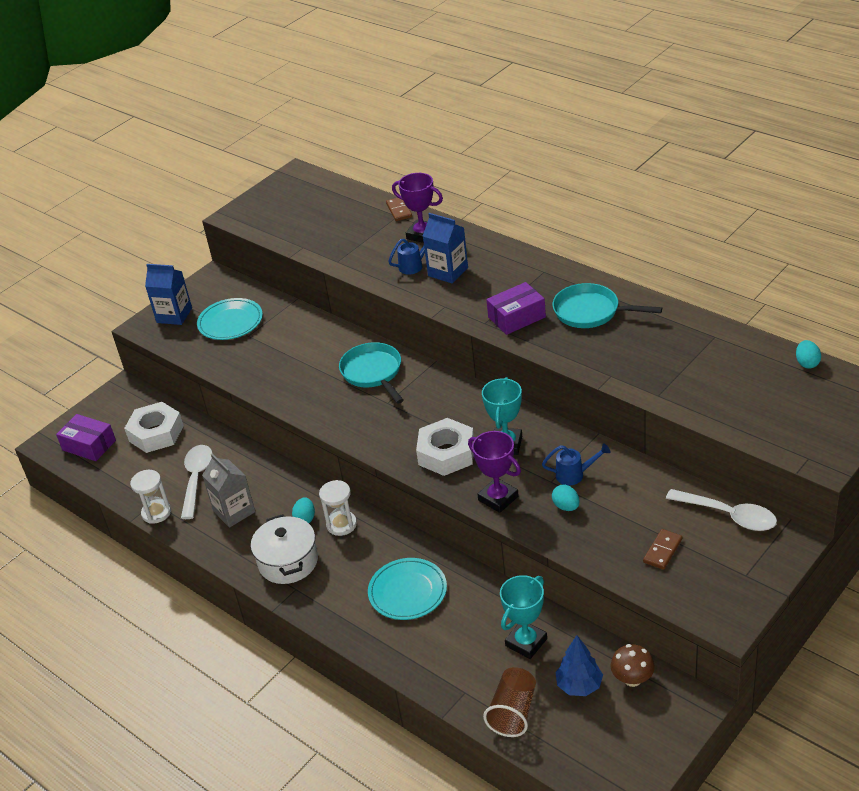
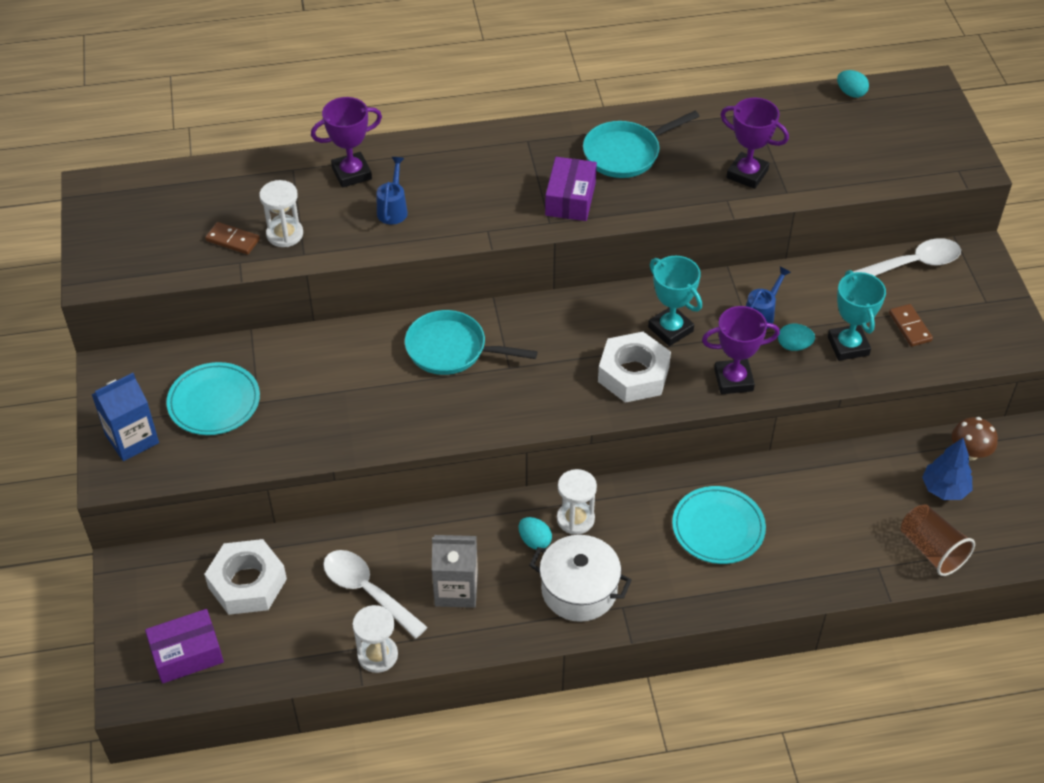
camera: 55 degrees left, 10 degrees up
(343, 246) = (285, 234): none -> white hourglass
(399, 210) = (285, 162): brown domino -> brown domino (232, 240)
(448, 272) = (437, 195): blue carton -> none
(526, 642) = (863, 489): turquoise trophy -> turquoise trophy (848, 346)
(649, 369) = (747, 174): none -> purple trophy

